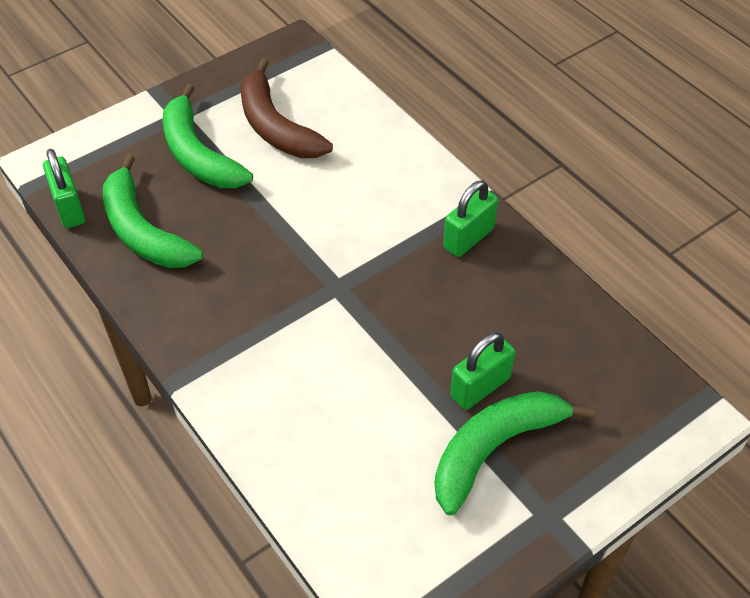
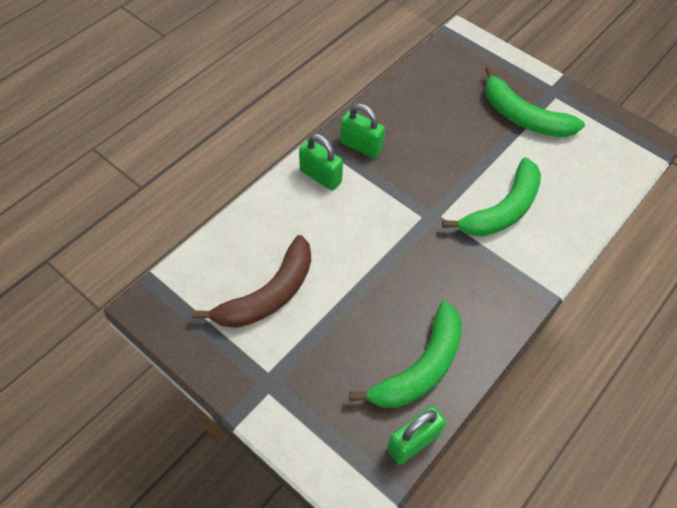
camera: 105 degrees left, 5 degrees up
(198, 155) = (318, 349): green banana -> green banana (503, 209)
(480, 387) = (483, 127): green padlock -> green padlock (320, 176)

